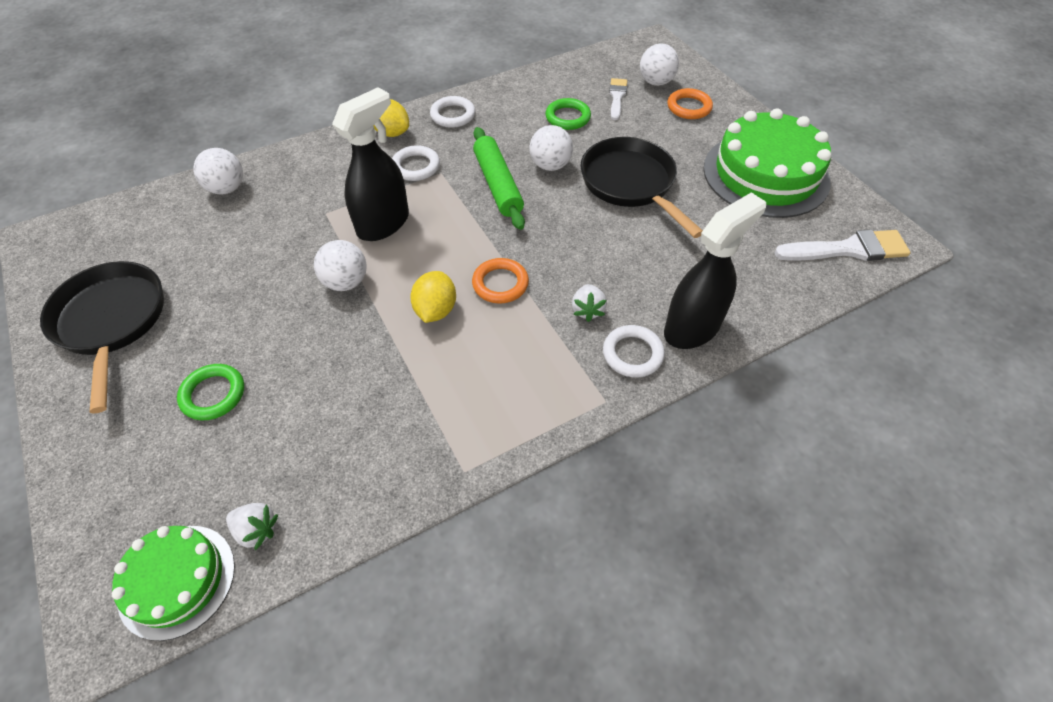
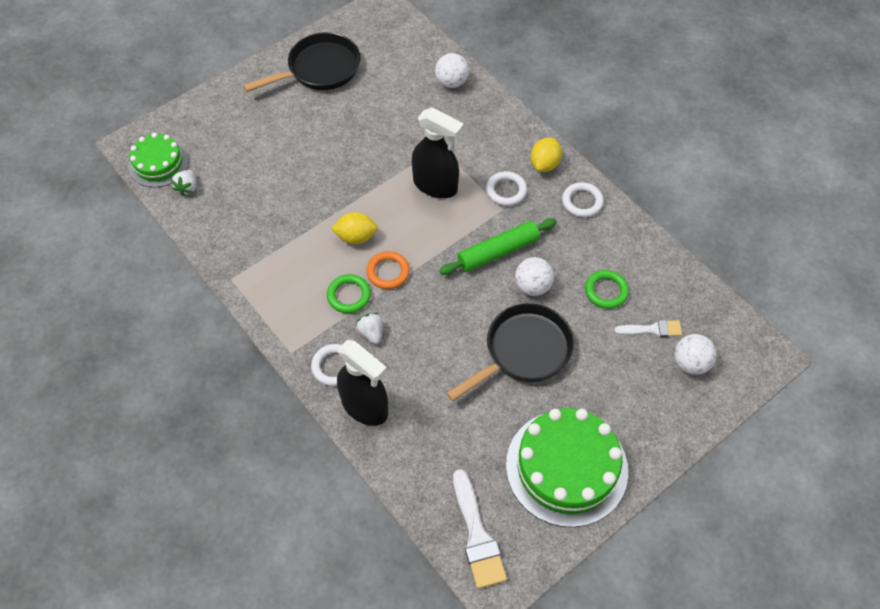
camera: 80 degrees right, 5 degrees up
(213, 394) = (272, 138): green ring -> green ring (349, 295)
(346, 282) = (373, 178): white ball -> none
(587, 310) = (371, 333): white strawberry -> white strawberry turned 75 degrees clockwise
(689, 107) = (656, 396): orange ring -> none

